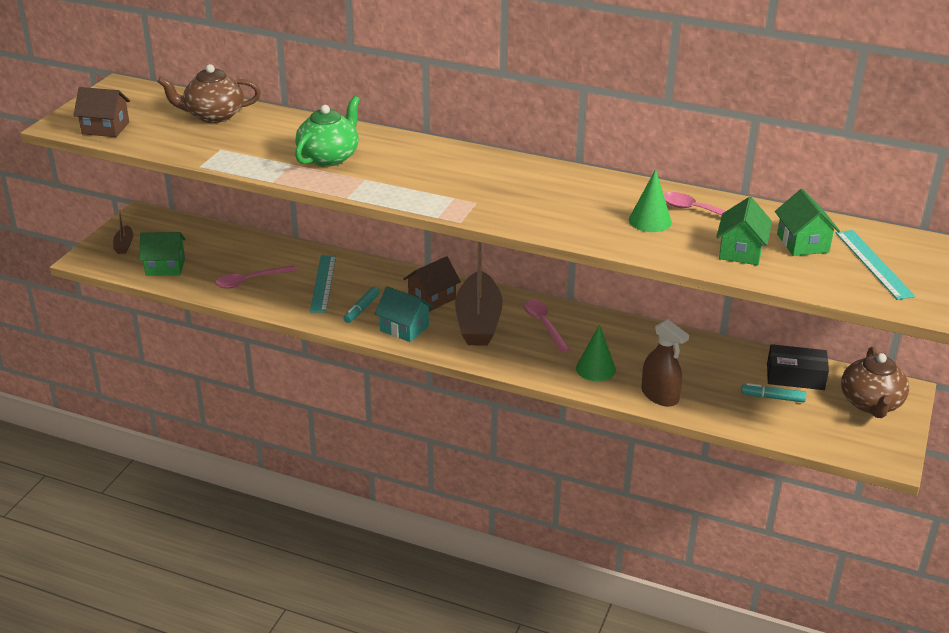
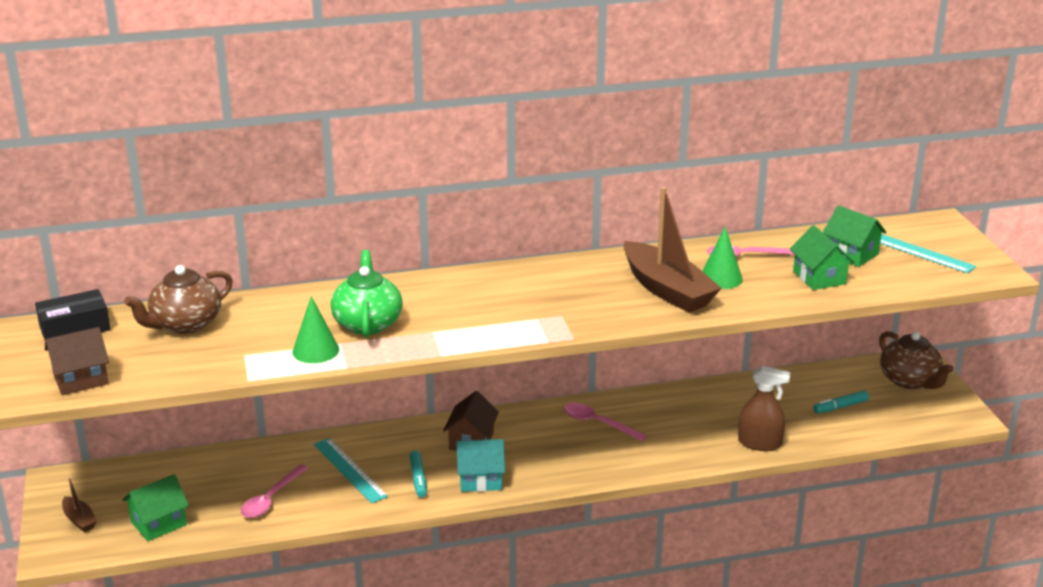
camera: 35 degrees left, 5 degrees down
(478, 321) = (538, 444): brown boat -> brown boat (667, 290)
(595, 369) = (685, 443): green cone -> green cone (315, 350)
(795, 377) = (836, 382): black box -> black box (75, 328)

